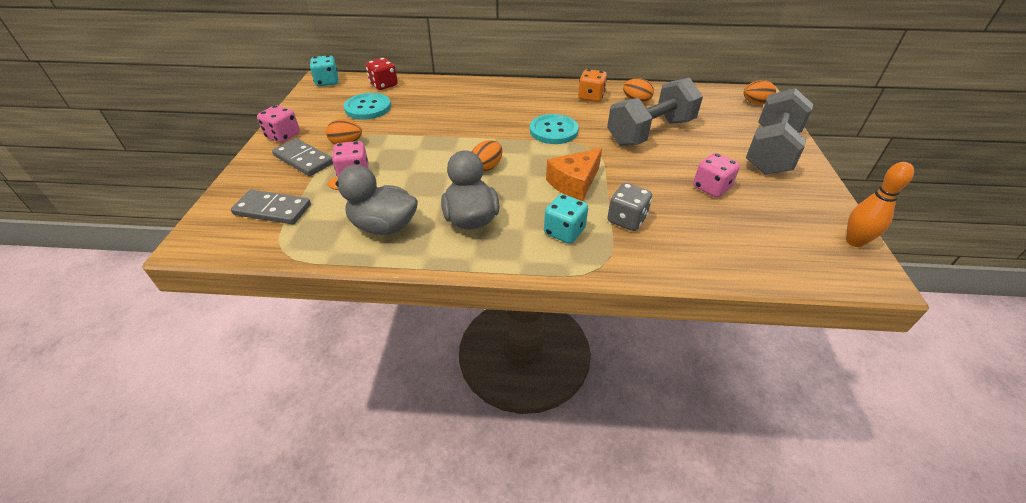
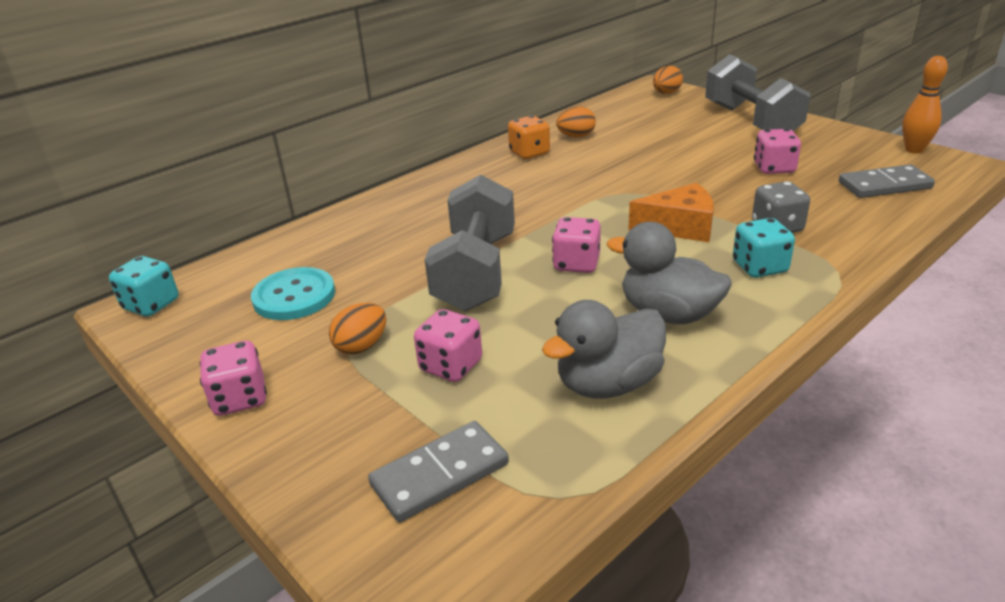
camera: 45 degrees left, 10 degrees down
(303, 160) = (343, 400): grey domino -> grey domino (884, 185)
(384, 85) = (255, 263): red dice -> none
(487, 167) = (576, 264): orange egg -> pink dice
(553, 131) = (563, 198): turquoise button -> none
(574, 183) = (679, 227): orange cheese -> orange cheese turned 90 degrees counterclockwise
(650, 132) = (643, 154): grey dumbbell -> grey dumbbell (476, 272)

